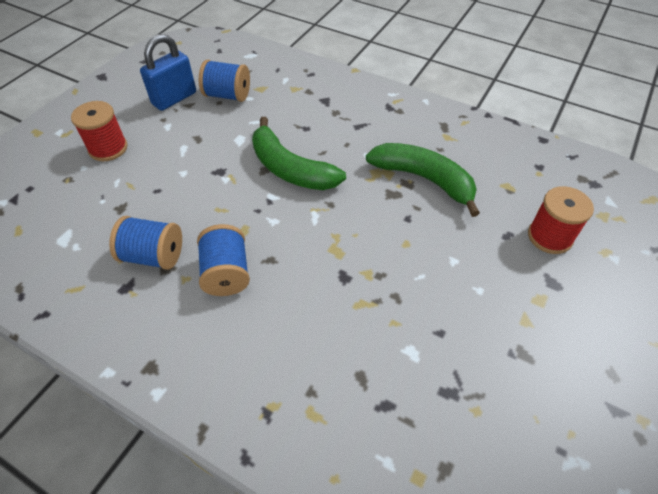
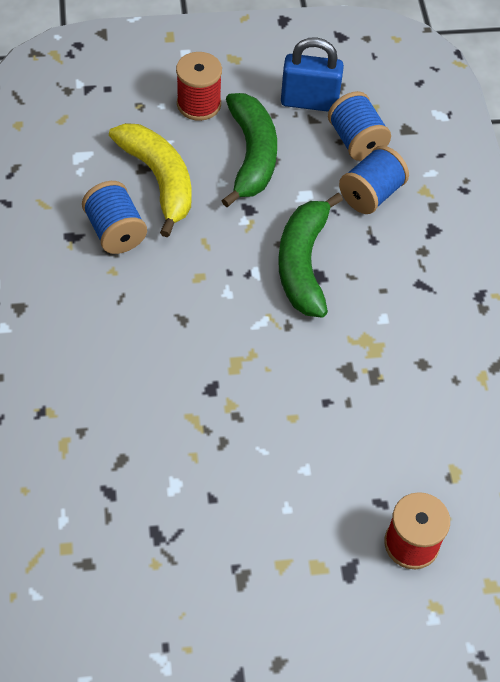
camera: 50 degrees right, 5 degrees up
(141, 204) = (159, 180): none -> yellow banana
(226, 273) = (141, 297): blue spool -> blue spool (371, 194)
(424, 179) = (394, 388): green banana -> green banana (252, 155)

